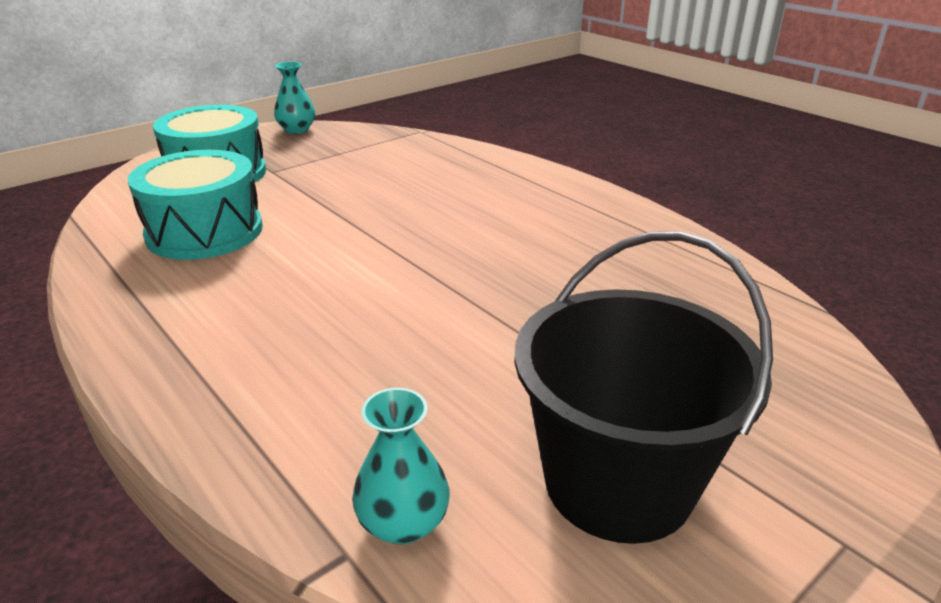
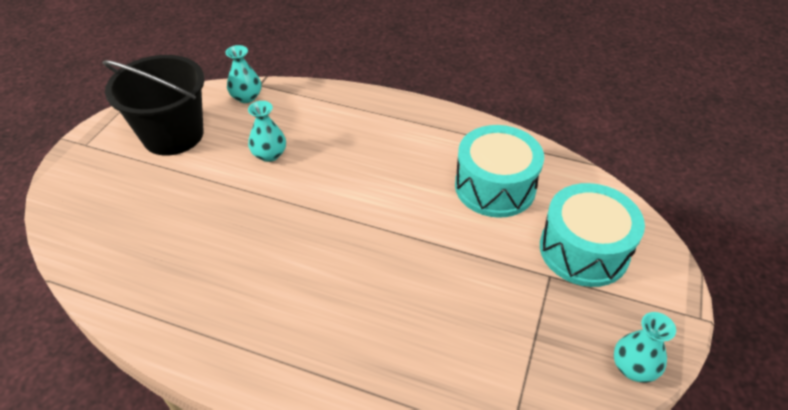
camera: 150 degrees right, 15 degrees up
(444, 367) = (269, 154): none -> turquoise vase

